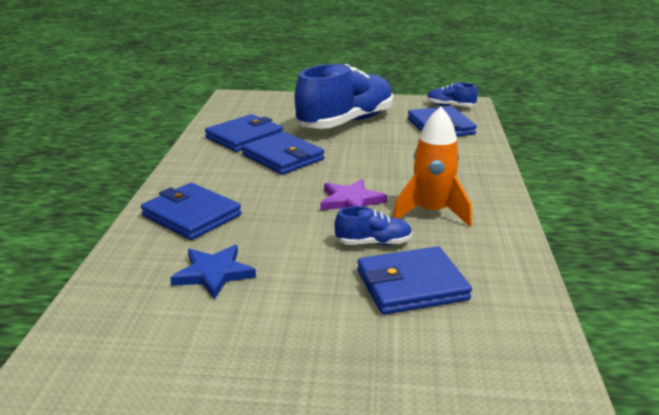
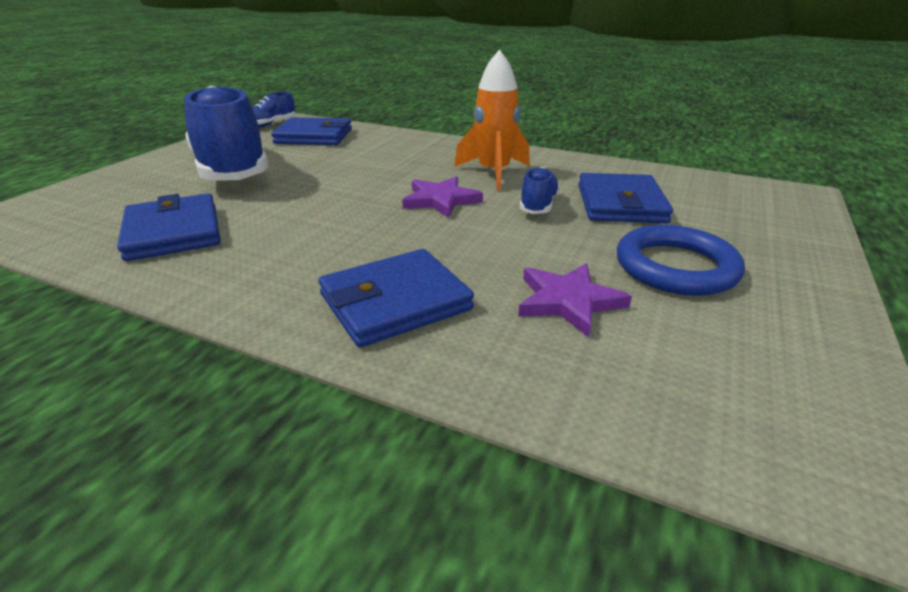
camera: 70 degrees left, 5 degrees up
(213, 274) = (568, 301): blue star -> purple star
(283, 157) = (283, 217): blue wallet -> none
(289, 320) = (675, 267): none -> blue ring

